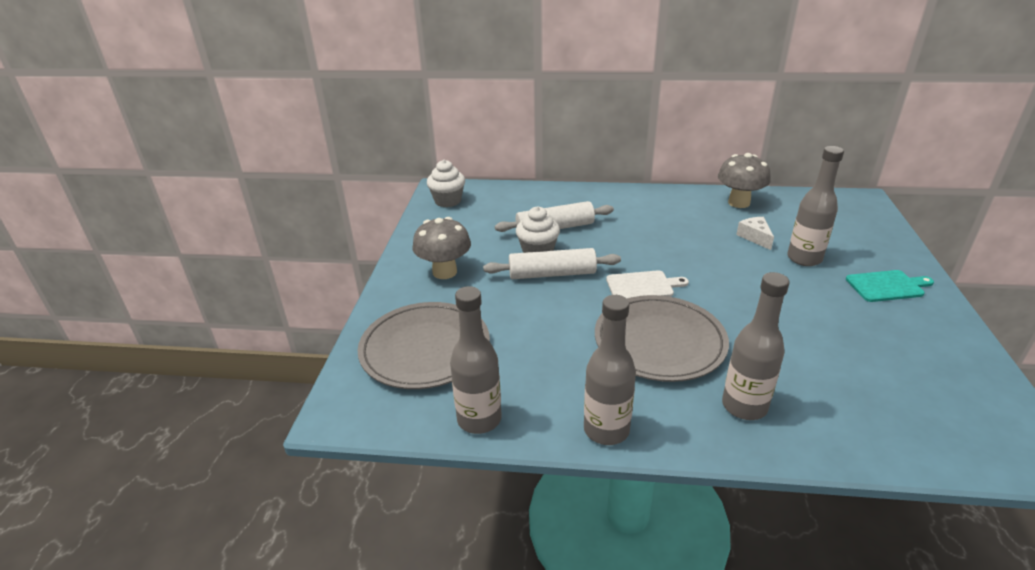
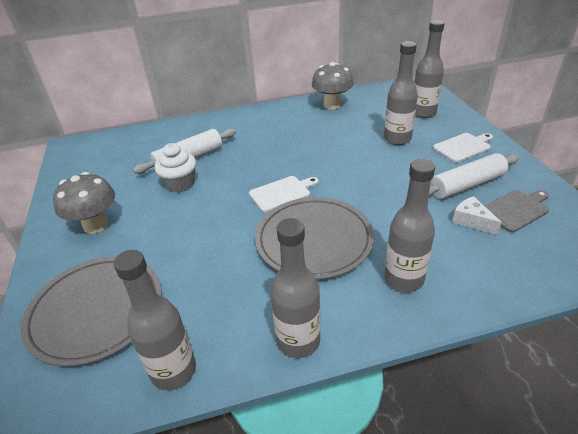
camera: 20 degrees left, 5 degrees up
(448, 201) = (80, 155): white cupcake -> none
(552, 274) = (200, 202): white rolling pin -> white rolling pin (467, 185)
(755, 237) = (355, 130): white cheese -> white cheese (471, 221)
(852, 235) = (423, 113): none -> grey bottle
(887, 286) = (463, 147): turquoise cutting board -> white cutting board
(921, 372) = (516, 210): none -> grey cutting board

